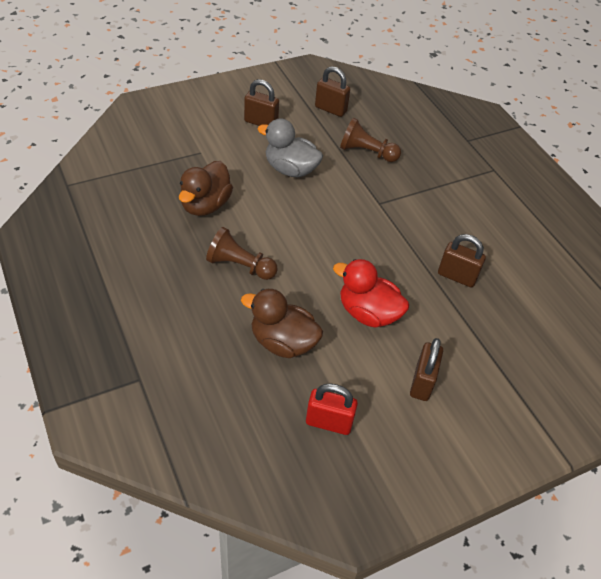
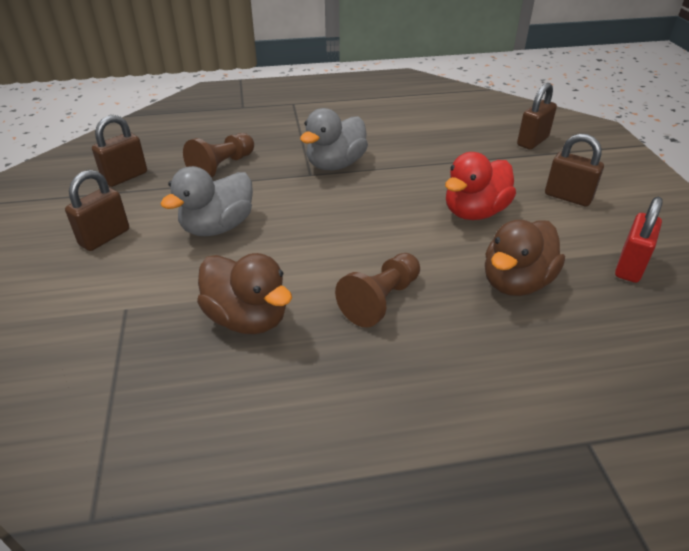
camera: 70 degrees left, 10 degrees down
(401, 215) = (335, 164): none -> grey duck
(457, 276) = (431, 151): brown padlock -> brown padlock (532, 141)

